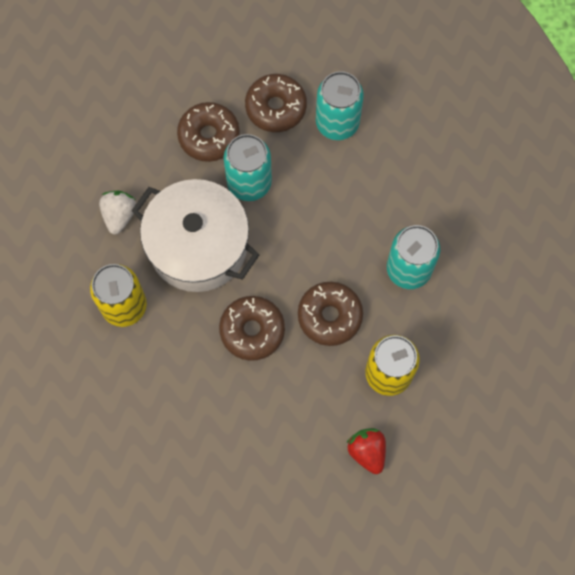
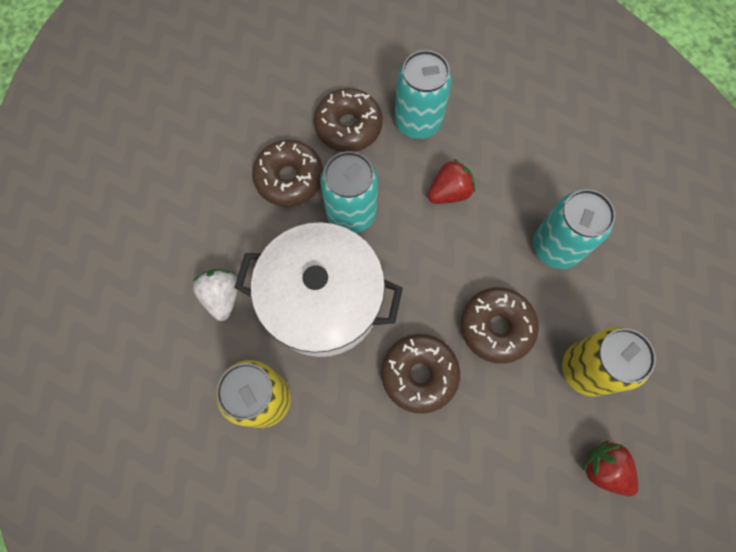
camera: 20 degrees left, 0 degrees up
(338, 193) = (449, 192): none -> red strawberry

